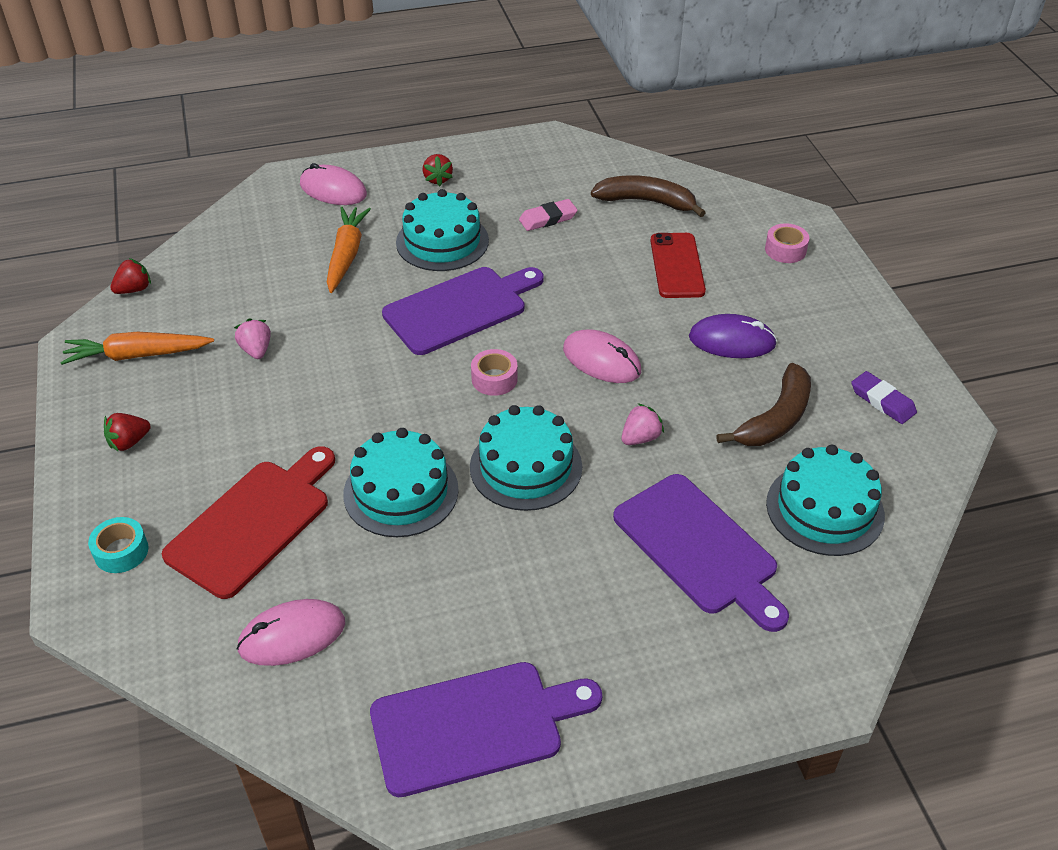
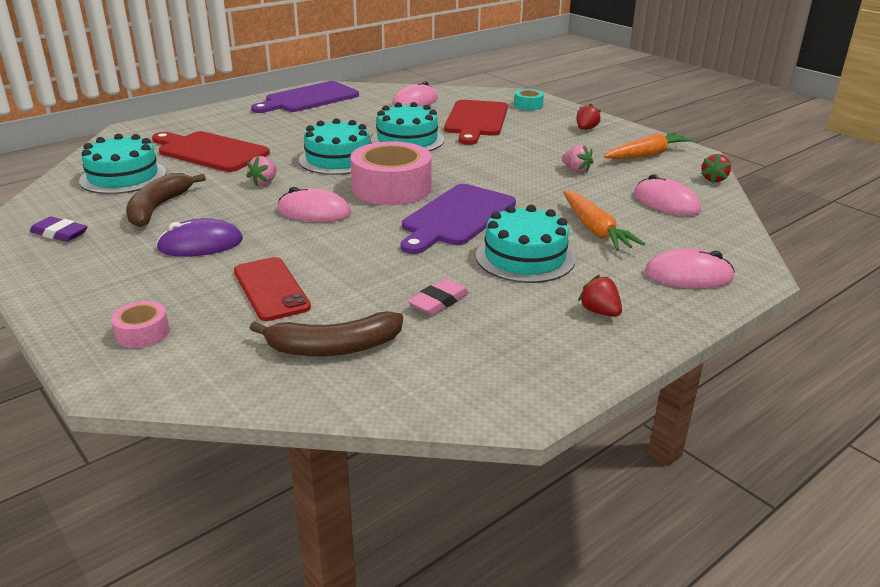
camera: 155 degrees right, 15 degrees down
(234, 270) = (666, 202): none -> pink mouse
(494, 379) = (391, 188): pink tape -> pink tape, size x2.15
(699, 548) = (210, 151): purple cutting board -> red cutting board

